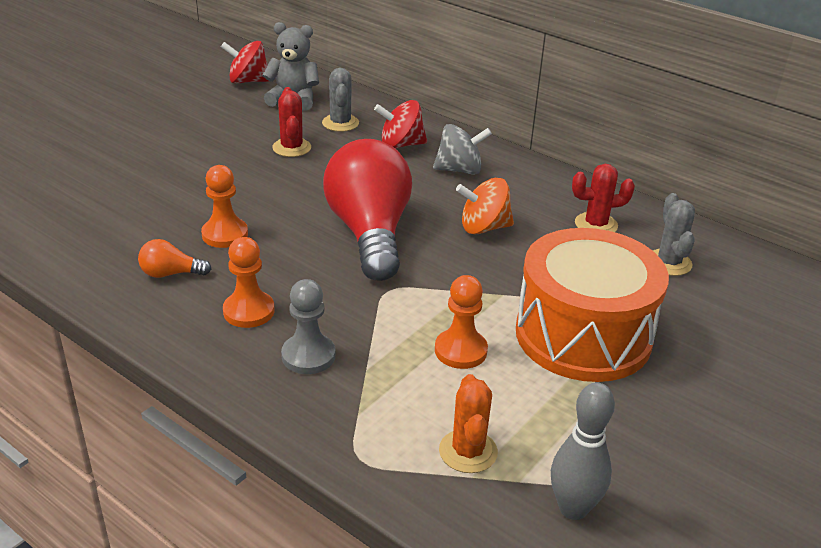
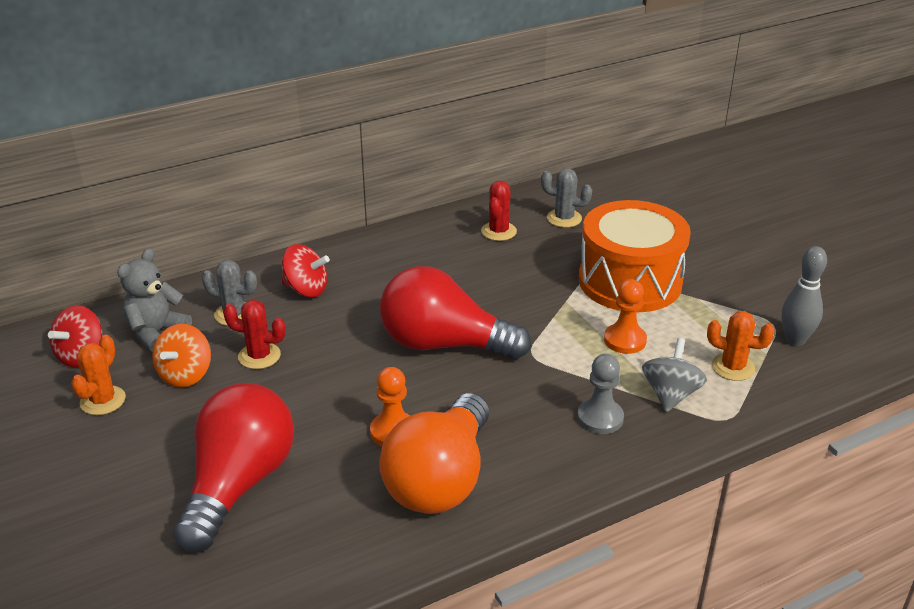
camera: 65 degrees left, 0 degrees up
(128, 180) = (238, 484): none -> red light bulb
(171, 274) = (440, 479): orange light bulb -> orange light bulb, size x2.48
(200, 103) = (103, 400): none -> orange cactus
(249, 311) = (524, 439): orange pawn -> none
(401, 145) = (306, 289): red spinning top -> red spinning top turned 90 degrees counterclockwise
(459, 170) = (374, 270): grey spinning top -> grey spinning top (670, 394)
(484, 228) = (471, 283): orange spinning top -> orange spinning top (185, 375)

